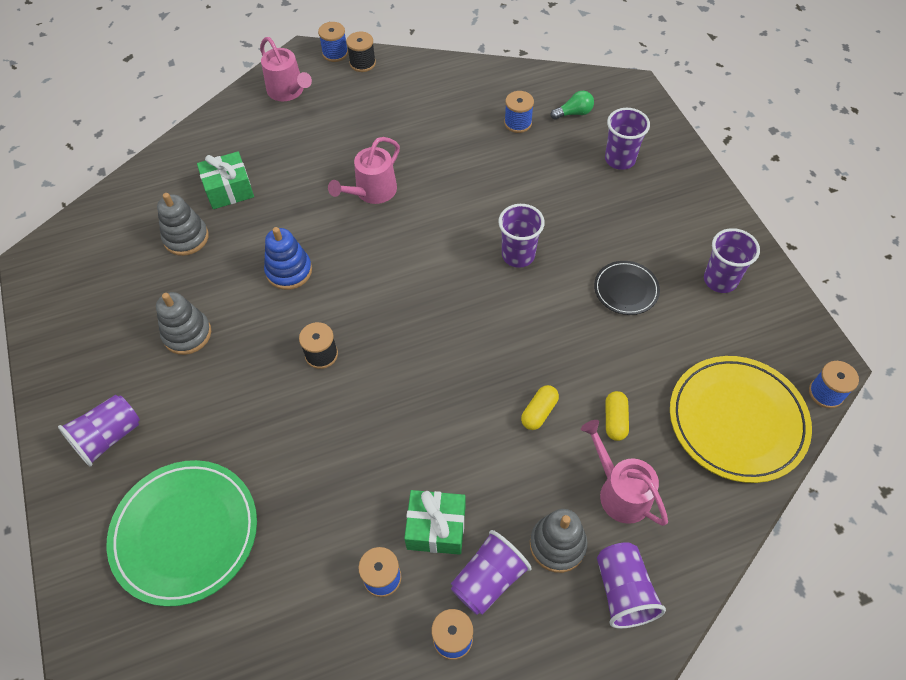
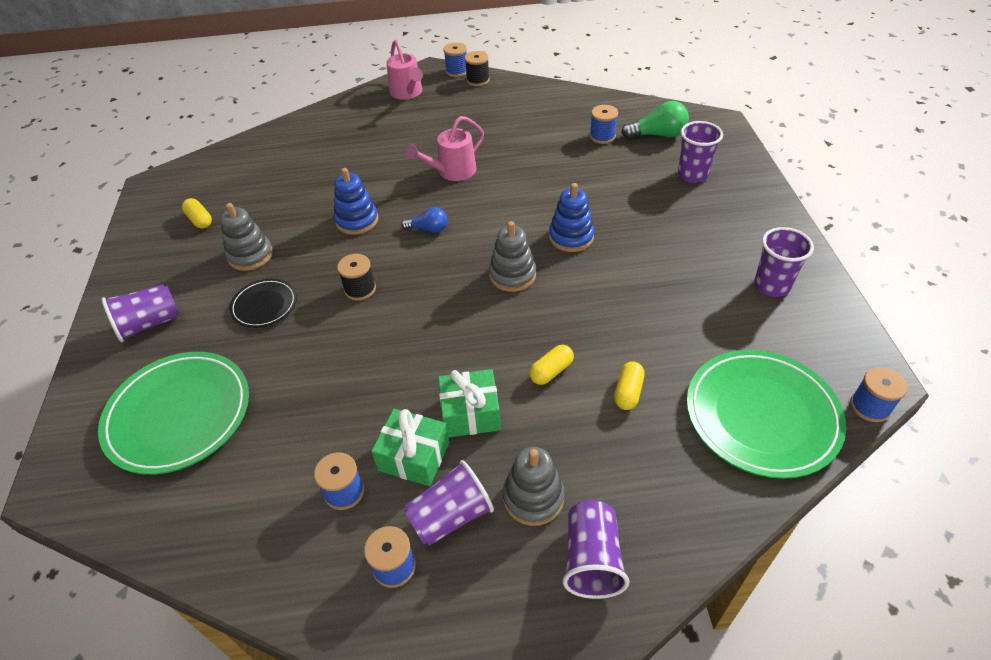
camera: 15 degrees right, 10 degrees down
(111, 299) = (200, 220): none -> yellow capsule
(186, 238) = (280, 185): grey stacking toy -> grey stacking toy (512, 275)
(229, 189) = (330, 155): green gift -> green gift (470, 413)
(369, 269) = (428, 229): none -> blue light bulb
(518, 255) = (571, 237): purple cup -> blue stacking toy
(574, 113) = (657, 135): green light bulb -> green light bulb, size x1.54
(620, 492) = (615, 460): pink watering can -> none
(626, 290) = (670, 280): black plate -> black plate (264, 305)
(737, 421) = (761, 415): yellow plate -> green plate

